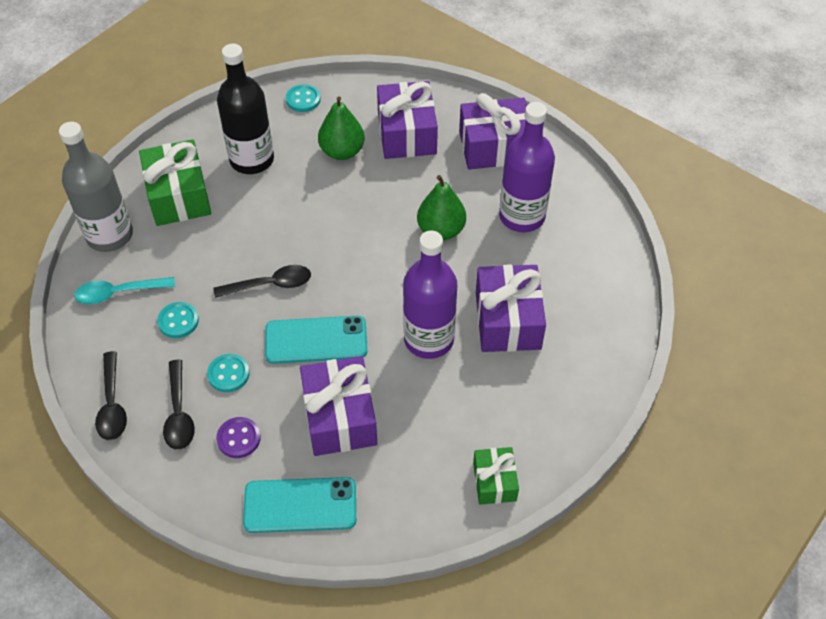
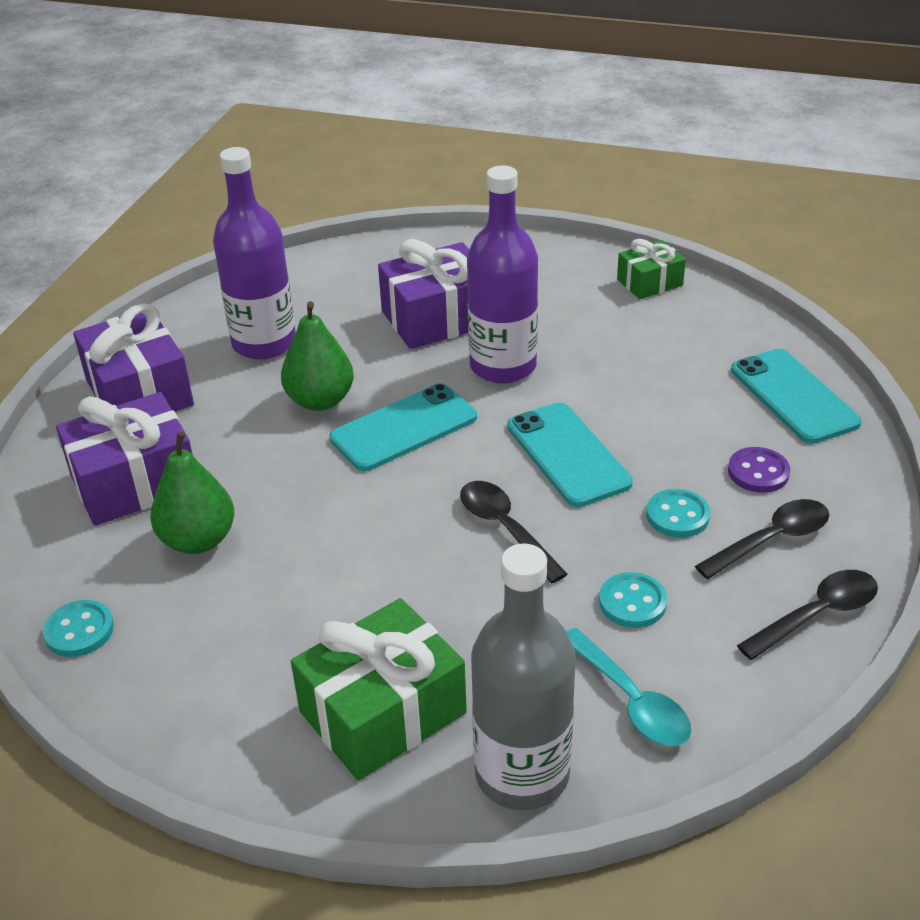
camera: 110 degrees left, 15 degrees down
(252, 160) = (256, 645): black bottle -> none
(340, 417) = (661, 402): purple gift -> none
(389, 264) = (404, 428): none -> turquoise phone

